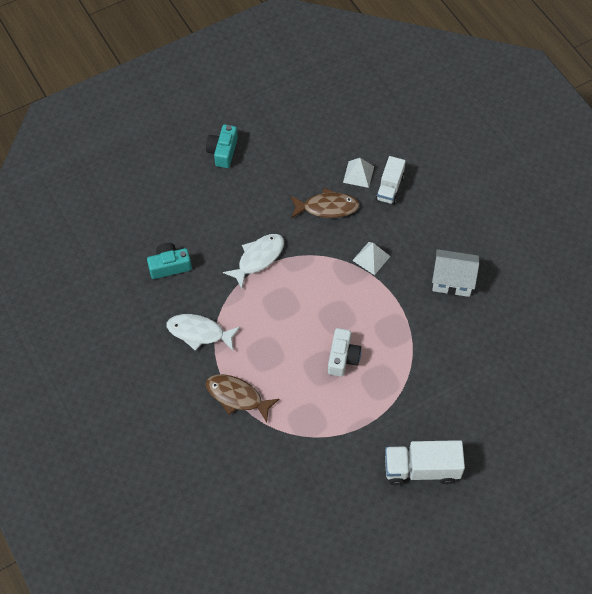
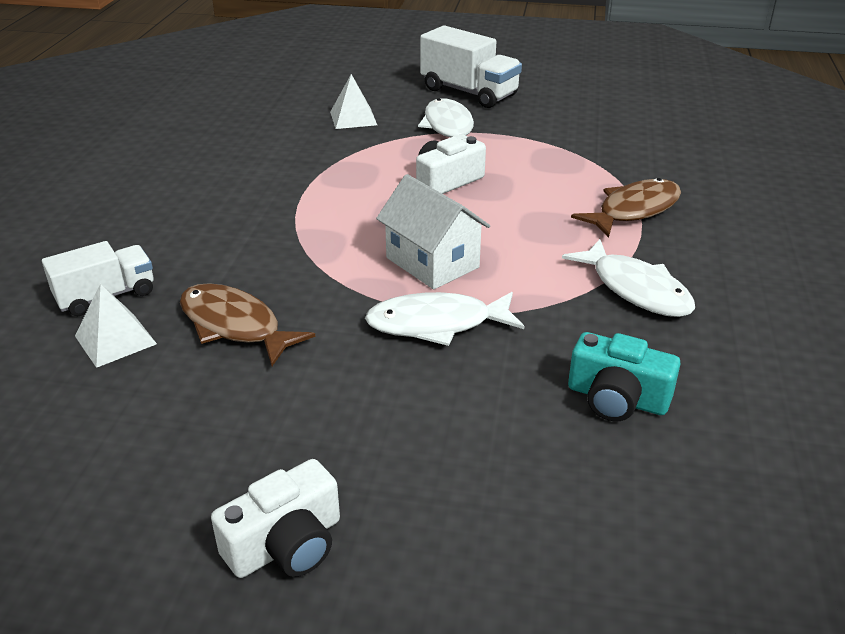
camera: 140 degrees left, 25 degrees down
(223, 151) = (286, 544): turquoise camera -> white camera
(237, 396) = (634, 210): brown fish -> brown fish turned 105 degrees counterclockwise
(371, 258) = (269, 240): white pyramid -> white pyramid (353, 118)
(391, 413) = (449, 128): none -> white fish
(452, 280) = (210, 176): white house -> white house (432, 262)

